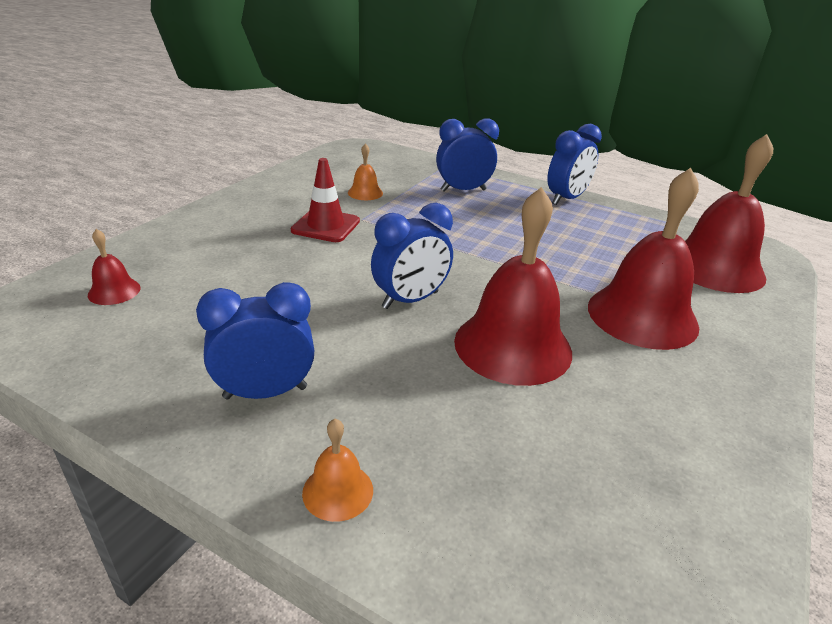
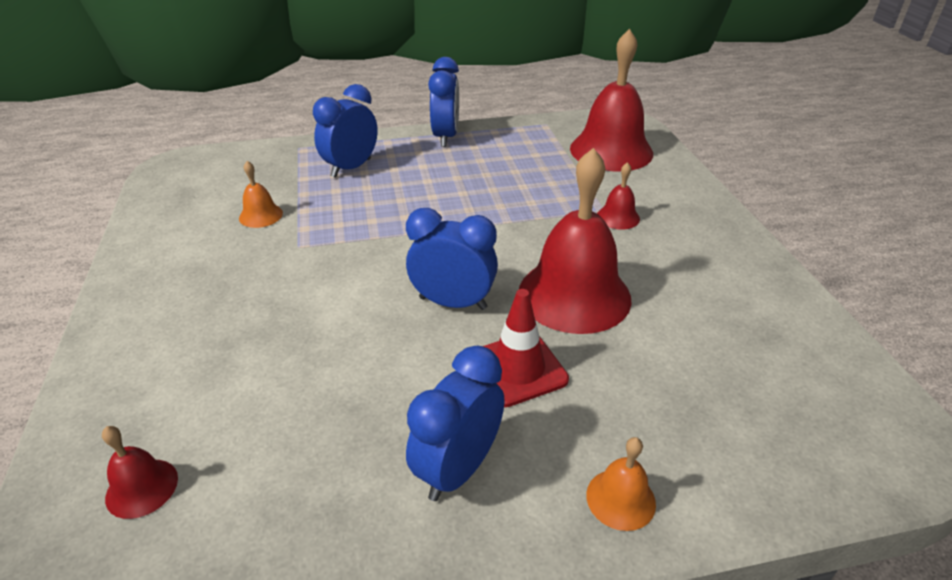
camera: 40 degrees left, 5 degrees up
(325, 226) = (273, 273): red traffic cone -> red traffic cone (518, 369)
(410, 300) = (453, 303): blue clock -> blue clock turned 90 degrees counterclockwise
(642, 316) = (618, 217): red bell -> red bell, size x0.44

